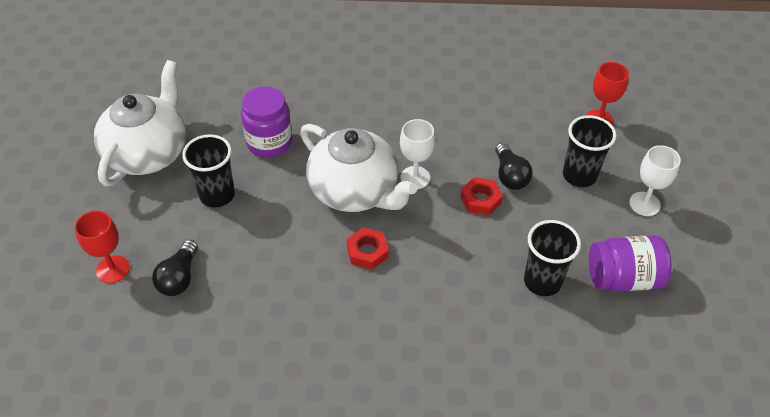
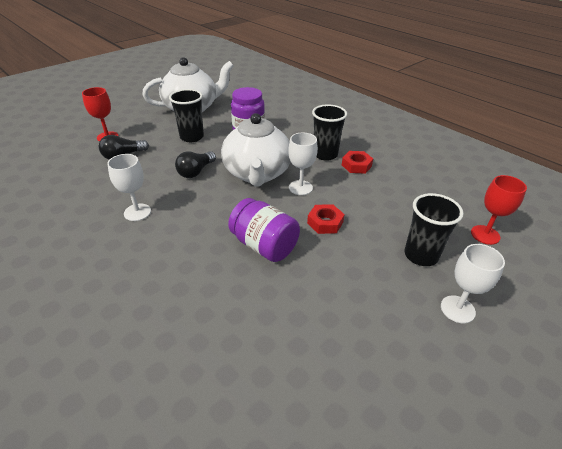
camera: 45 degrees right, 10 degrees down
(309, 324) = (137, 212): none -> white goblet
(367, 252) = (218, 202): red nut -> red nut (356, 165)
(510, 175) = (365, 223): black light bulb -> black light bulb (196, 172)
(542, 281) = (298, 295): black cup -> black cup (325, 154)
(623, 278) = (366, 343): purple jar -> purple jar (264, 246)

